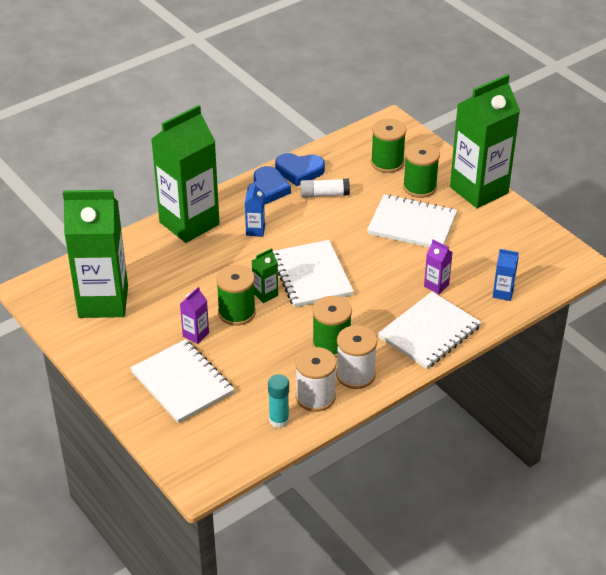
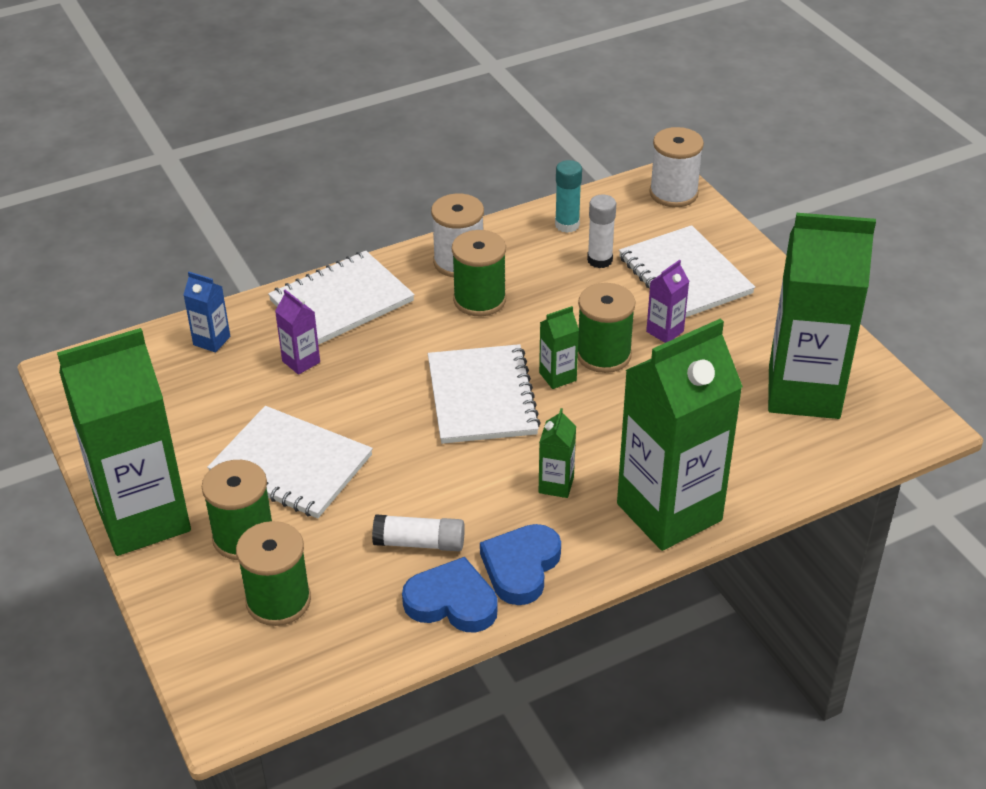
camera: 170 degrees left, 0 degrees up
(248, 389) = (599, 260): none -> white glue stick
(255, 230) = (556, 485): blue carton -> green carton
(315, 397) = (517, 244): white spool -> white spool (673, 193)

